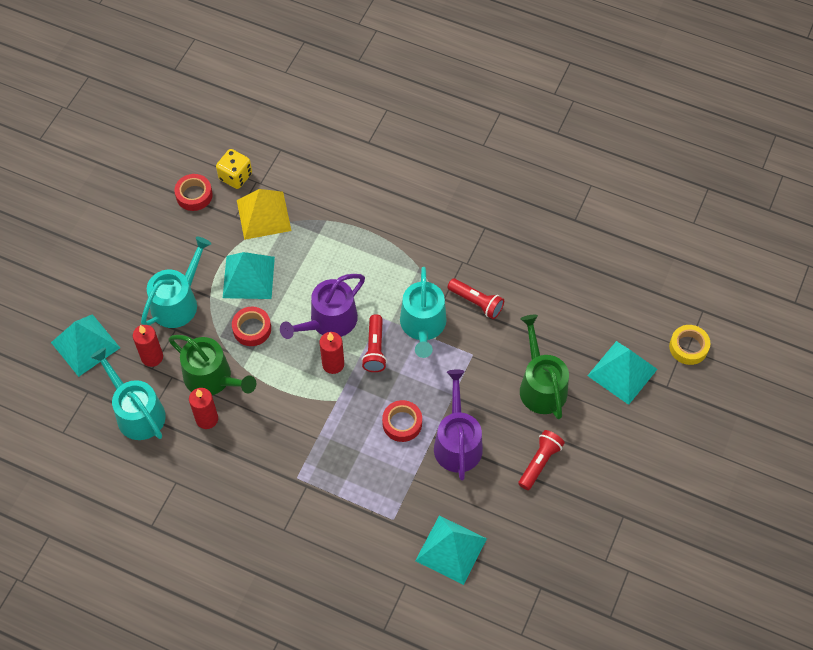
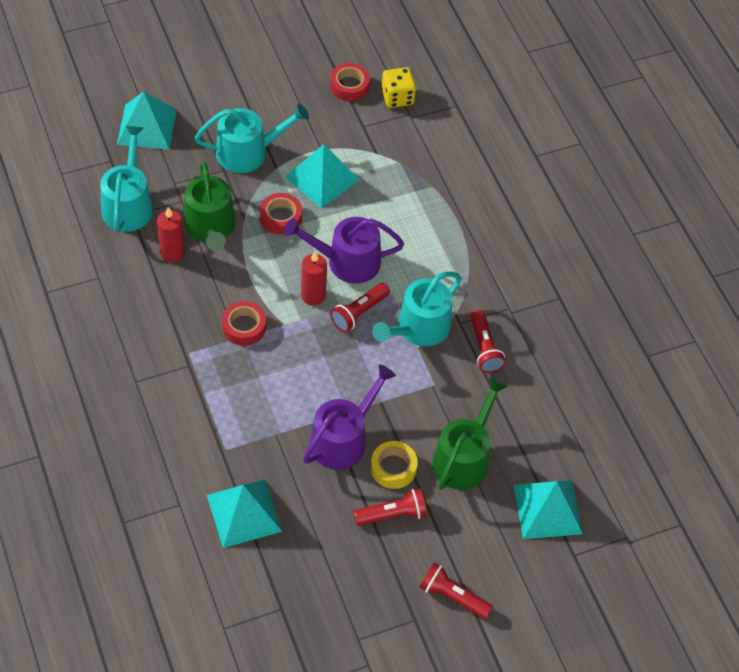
camera: 40 degrees right, 5 degrees down
(152, 357) = (184, 175): red candle -> none
(264, 215) = (386, 143): yellow pyramid -> none
(402, 423) = (316, 386): red tape -> red tape (244, 327)
(628, 480) = (452, 596): none -> red flashlight
(688, 347) = (632, 541): yellow tape -> yellow tape (393, 468)

